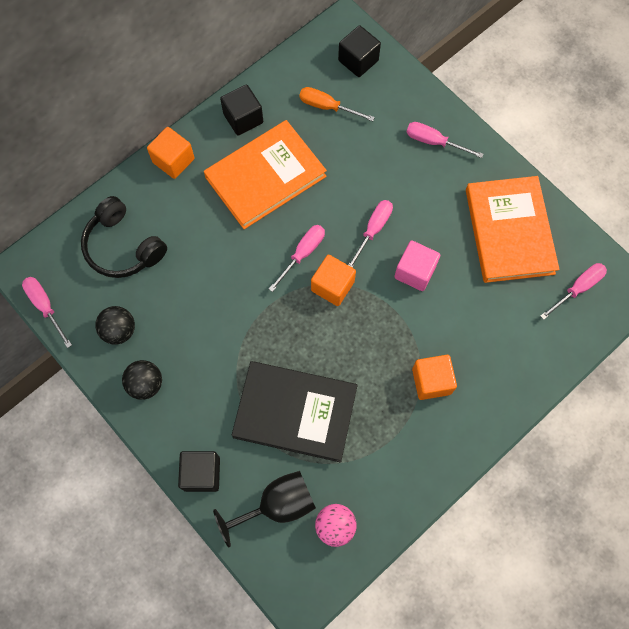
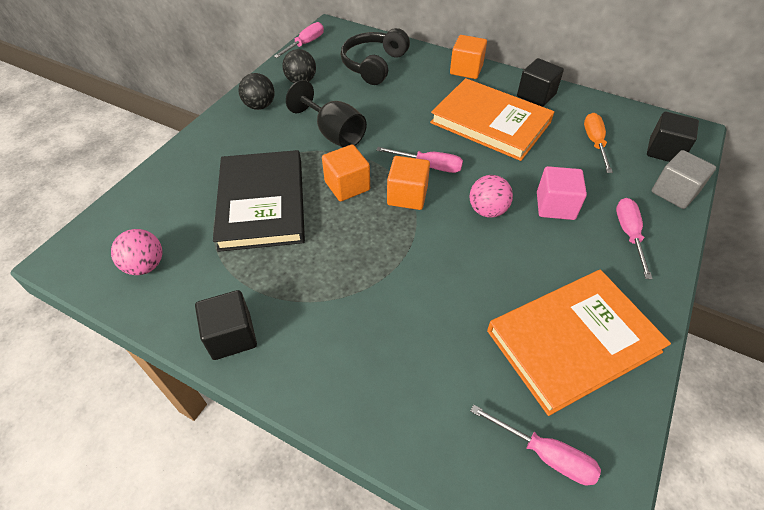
camera: 70 degrees right, 20 degrees down
(202, 473) = (186, 157): black cube -> black cube (231, 336)
(277, 505) = (162, 215): black goblet -> black goblet (333, 133)
(373, 230) = (487, 210): pink screwdriver -> pink ball
(405, 84) = (674, 192): none -> grey cube
(415, 272) = (461, 258): pink cube -> pink cube (555, 206)
(431, 381) = (335, 309): orange cube -> orange cube (347, 186)

